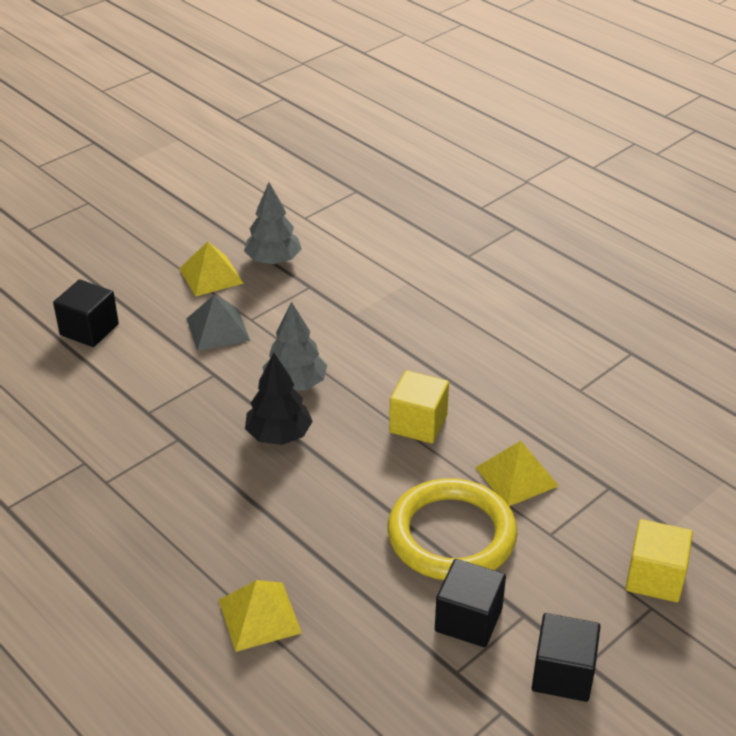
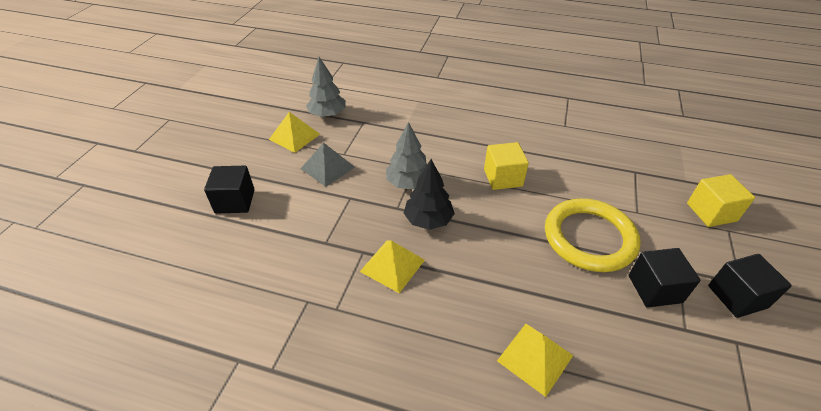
camera: 30 degrees left, 5 degrees up
(517, 476) = (585, 186): yellow pyramid -> yellow pyramid (392, 265)

